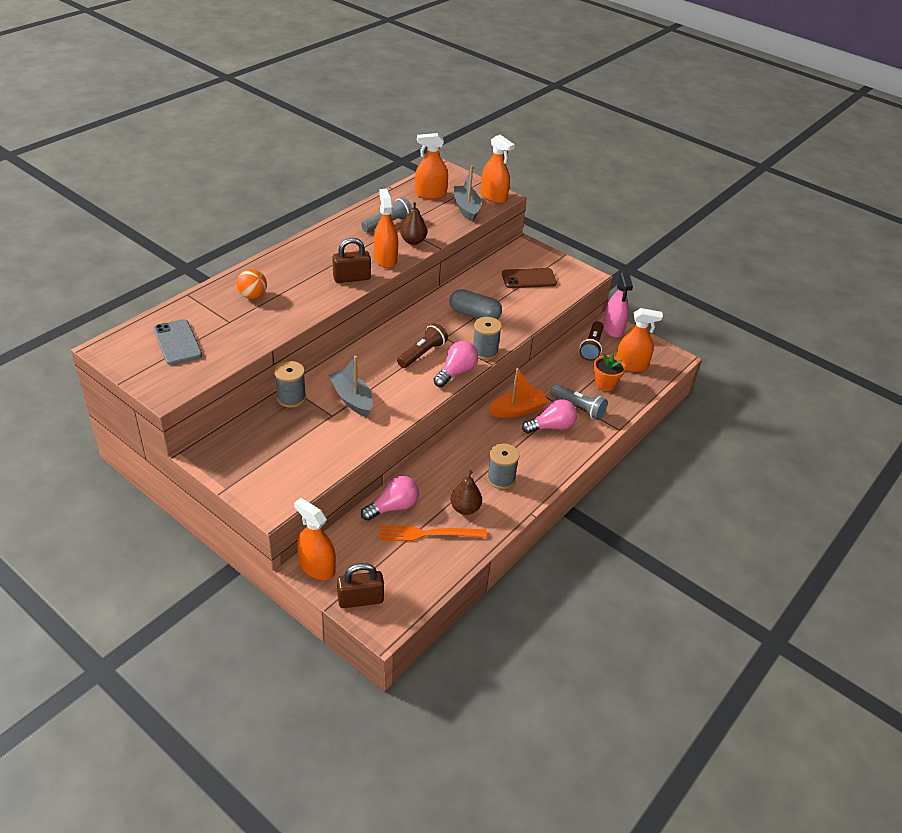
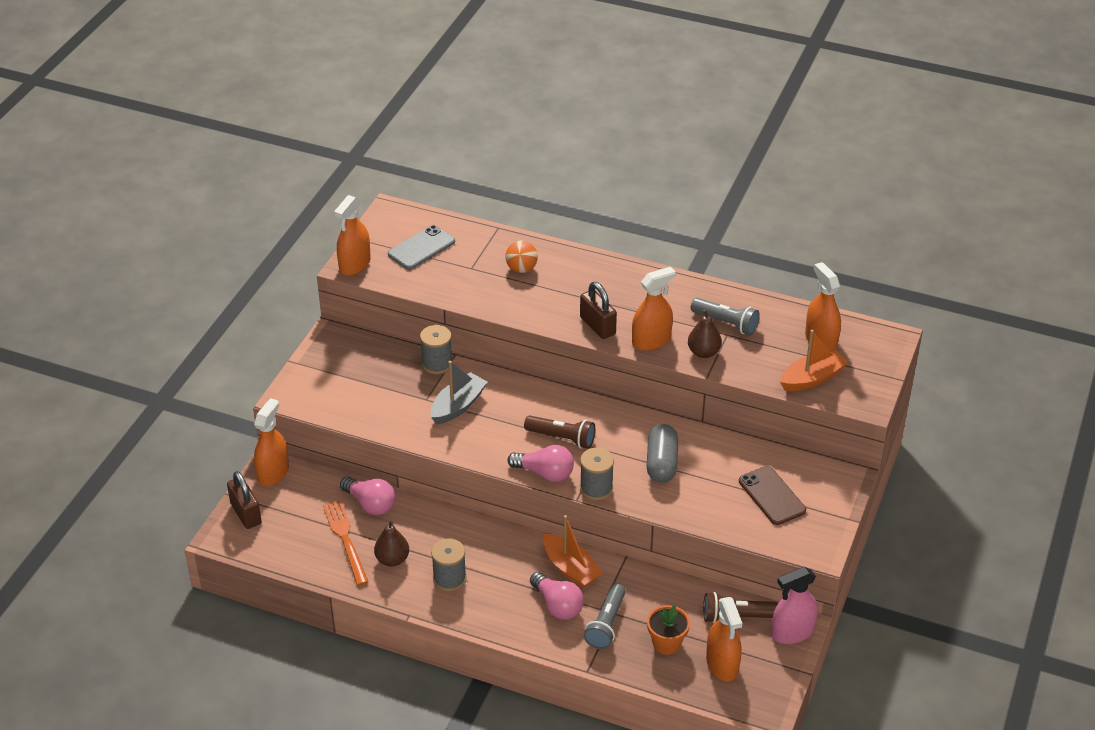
camera: 75 degrees right, 0 degrees up
(466, 208) = (812, 378): grey boat -> orange boat
(493, 197) = (861, 396): orange spray bottle -> orange spray bottle (355, 264)

